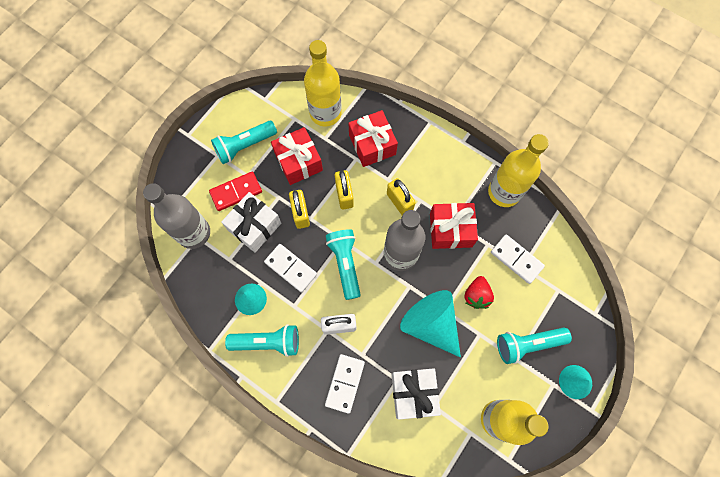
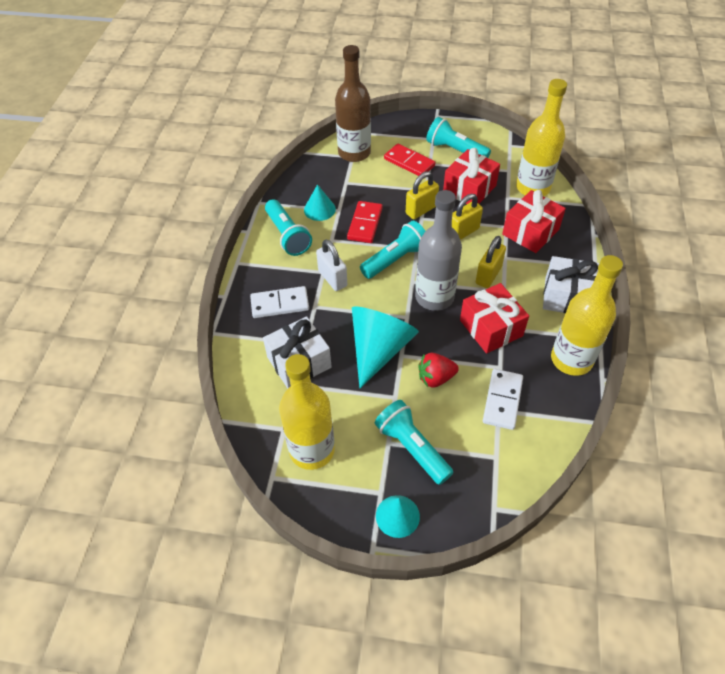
camera: 65 degrees right, 20 degrees down
(194, 233) = (354, 153): grey bottle -> brown bottle
(254, 226) = (386, 186): white gift -> white gift (567, 296)
(290, 268) = (365, 224): white domino -> red domino

